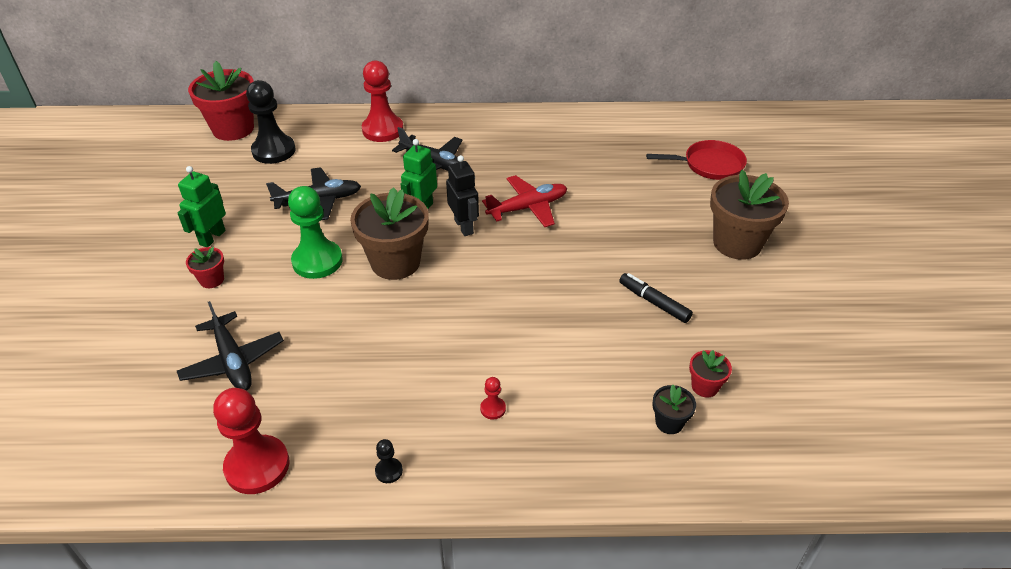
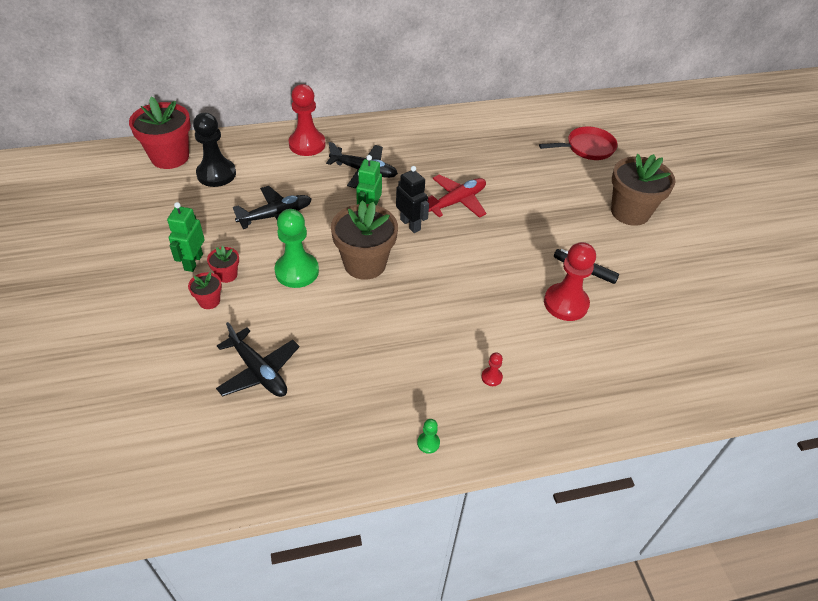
camera: 15 degrees left, 5 degrees up
(257, 466) = (317, 458): red pawn -> red pawn (566, 303)
(389, 471) = (428, 443): black pawn -> green pawn
(669, 422) = (629, 366): black flower pot -> none
(704, 386) = (645, 333): red flower pot -> red flower pot (227, 275)

